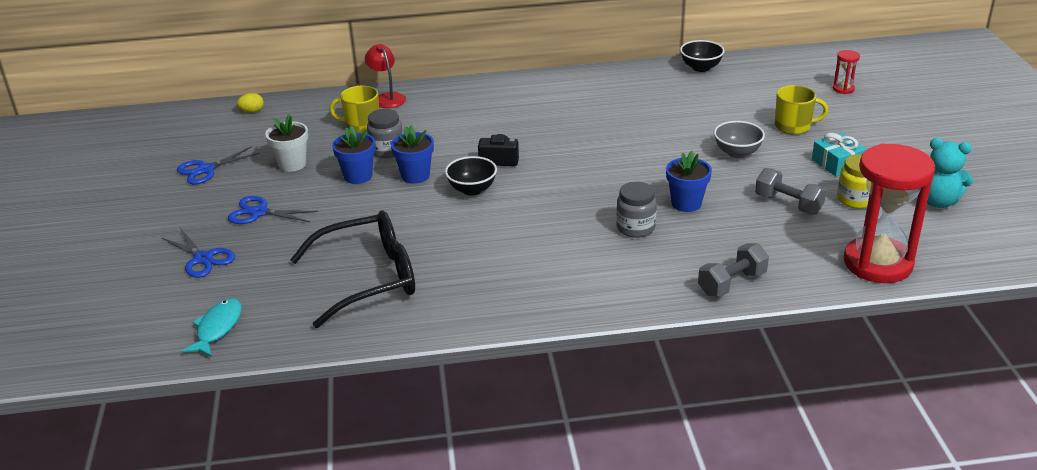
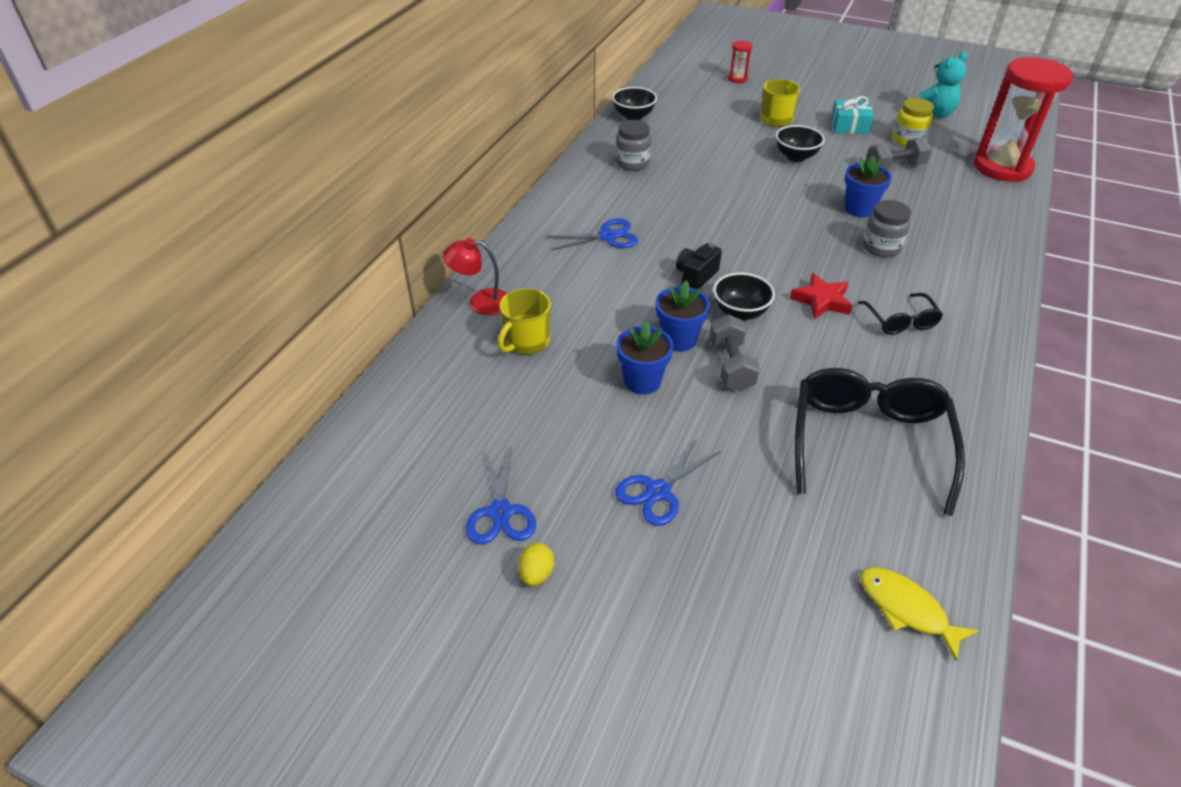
camera: 60 degrees left, 10 degrees up
(203, 259) = (733, 579): blue scissors -> blue scissors (607, 236)
(218, 328) = (906, 609): turquoise fish -> yellow fish
(252, 111) = (384, 421): yellow egg -> yellow egg (536, 574)
(292, 164) = (563, 426): white flower pot -> none
(387, 150) = (604, 341): grey jar -> grey jar (632, 163)
(524, 219) = (821, 301): none -> red star
(534, 261) = (901, 321): none -> black glasses
(732, 283) = (996, 236): grey dumbbell -> grey dumbbell (731, 366)
(737, 152) = (796, 156): grey bowl -> black bowl

